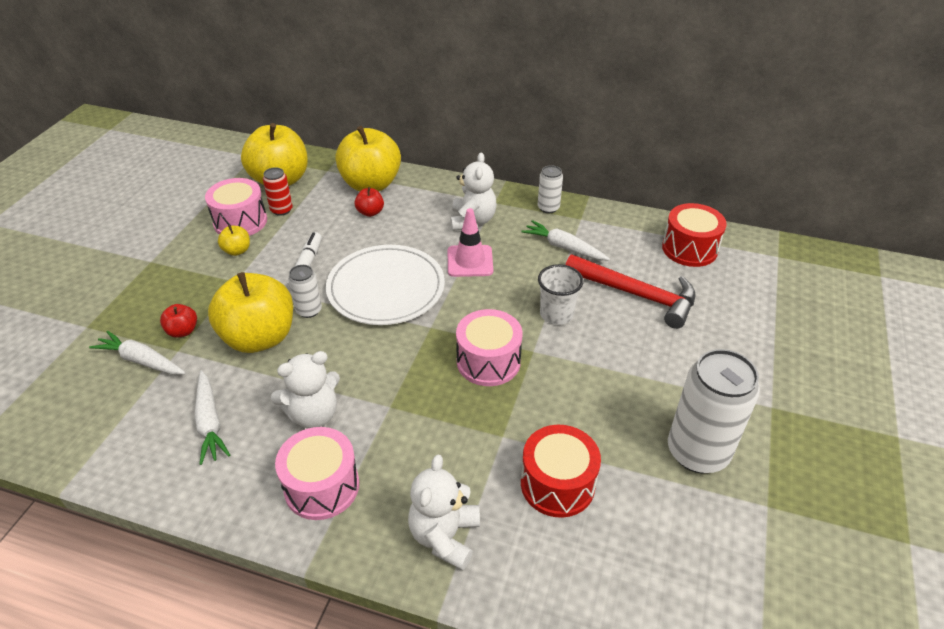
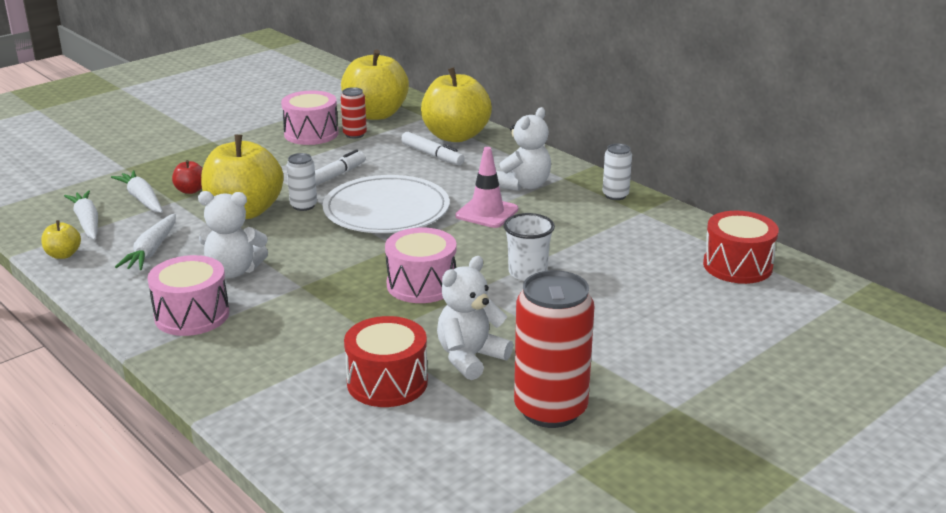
camera: 30 degrees right, 15 degrees down
(237, 251) = (287, 152): yellow apple -> yellow apple (63, 255)
(370, 212) = (432, 155): red apple -> white marker
(445, 536) = (253, 378): white teddy bear -> white teddy bear (470, 358)
(563, 247) = (595, 228): white carrot -> white carrot (87, 222)
(636, 294) = (630, 283): red hammer -> none
(697, 452) = (550, 410): white can -> red can

